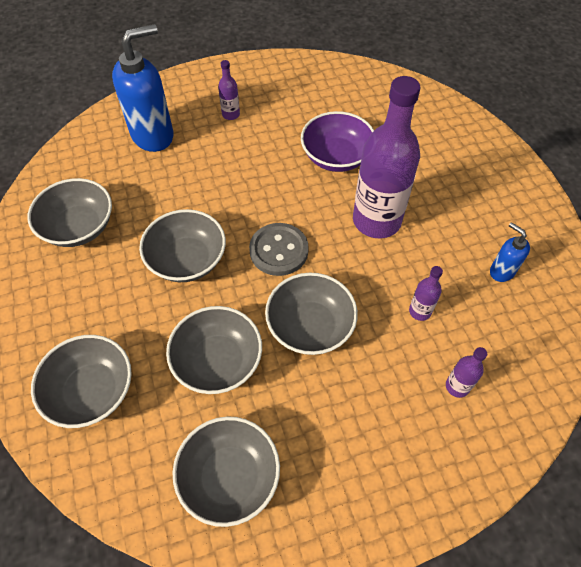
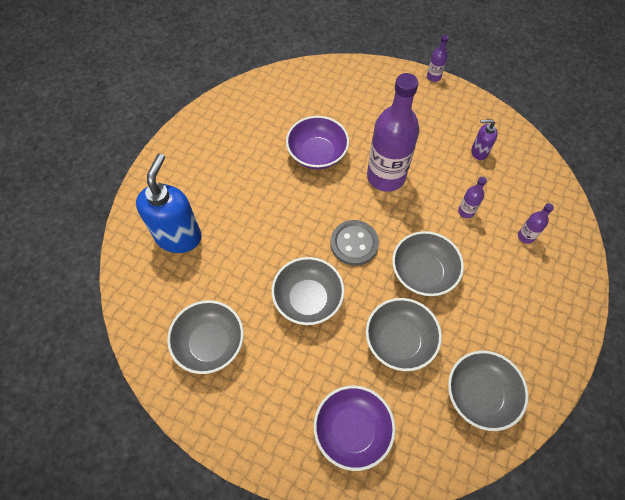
camera: 45 degrees left, 5 degrees up
(91, 391) = (352, 430): grey bowl -> purple bowl
(231, 114) = (215, 178): purple bottle -> purple bottle (433, 77)
(501, 271) = (479, 152): blue soap dispenser -> purple soap dispenser

